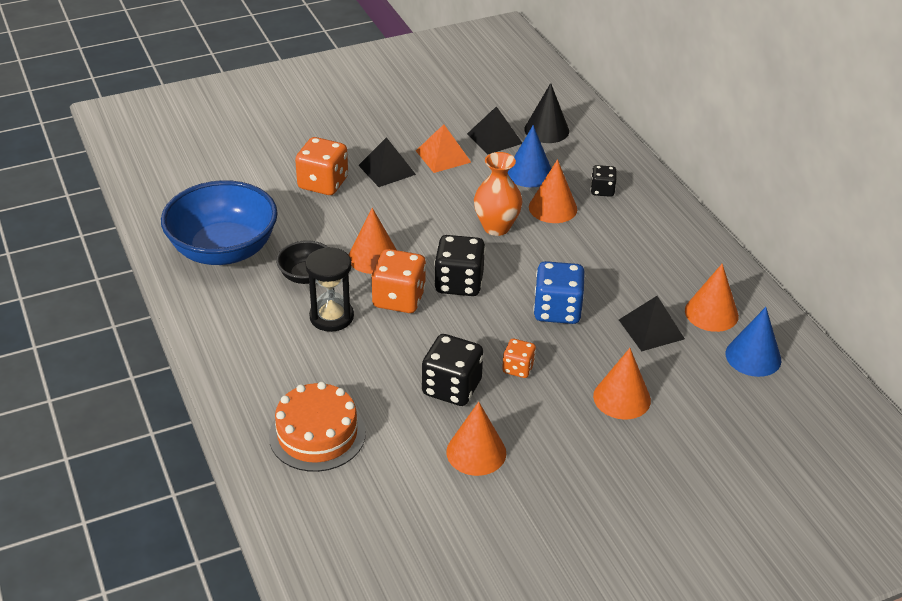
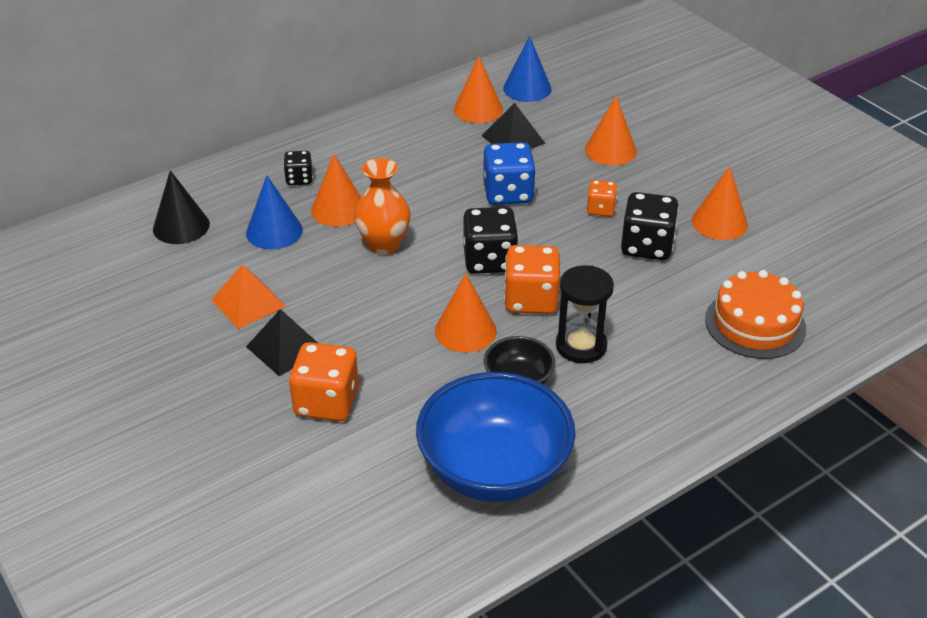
camera: 100 degrees left, 0 degrees up
(494, 138) = (203, 265): black pyramid -> none

